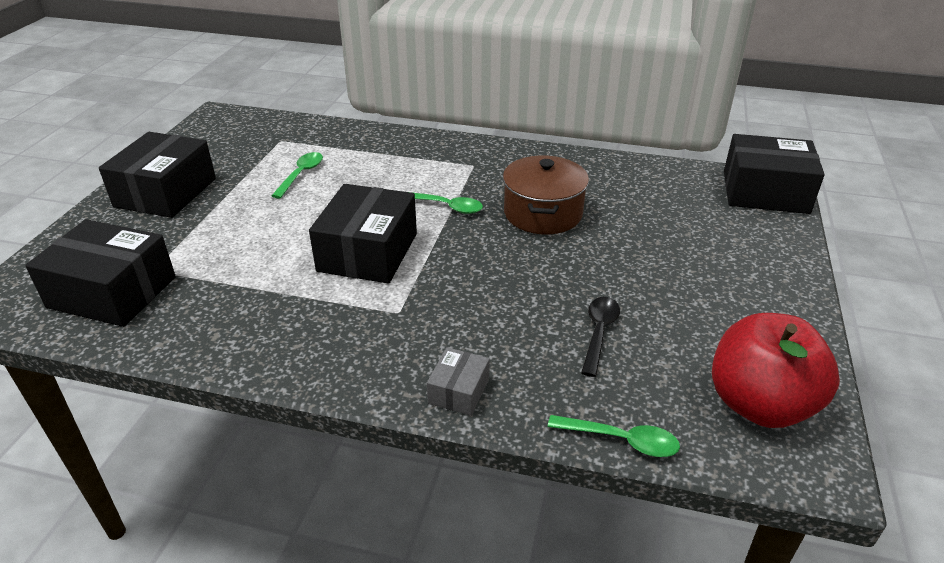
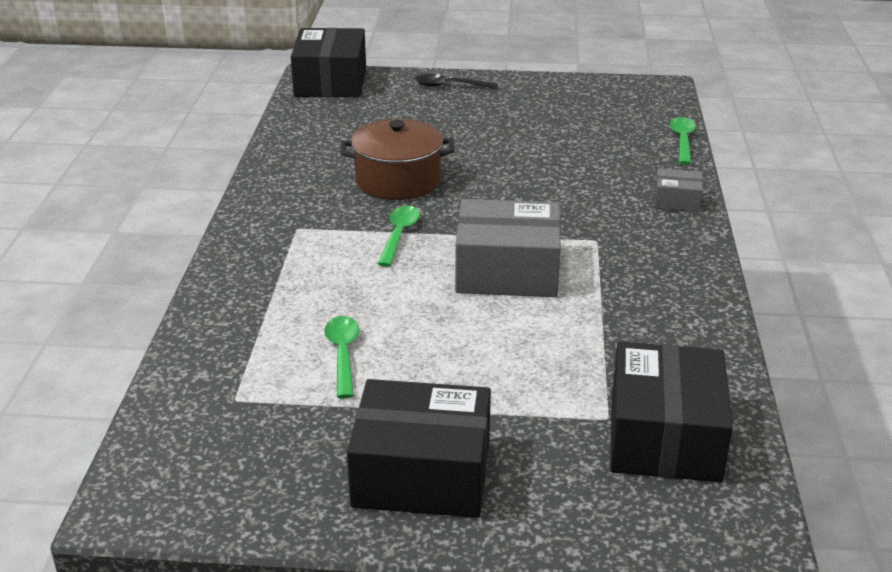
camera: 100 degrees left, 5 degrees down
(301, 174) = (343, 354): green spoon -> green spoon turned 75 degrees clockwise
(368, 252) = (507, 271): black box -> grey box
(599, 332) = (573, 150): black spoon -> black spoon (449, 86)
(759, 404) = (618, 99): red apple -> none

